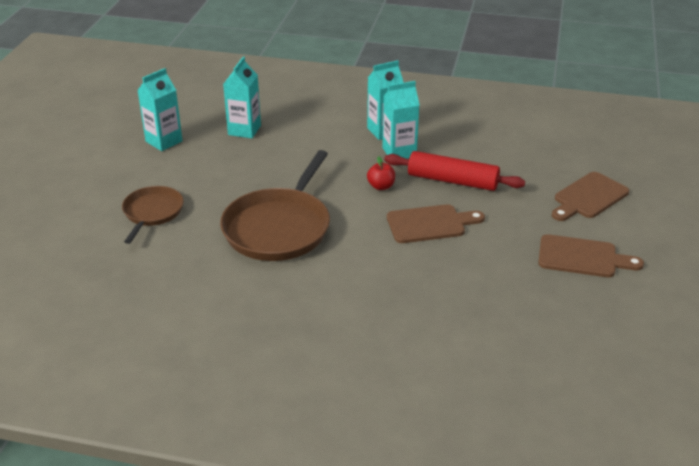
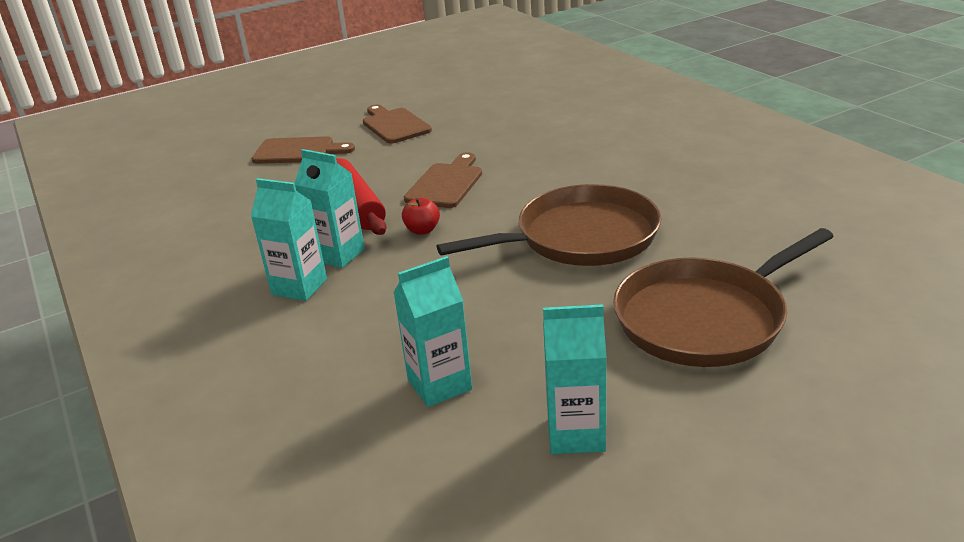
camera: 130 degrees left, 5 degrees down
(152, 213) = (705, 318): brown pan -> brown pan, size x1.74
(430, 224) = (446, 184): brown cutting board -> brown cutting board turned 75 degrees clockwise

